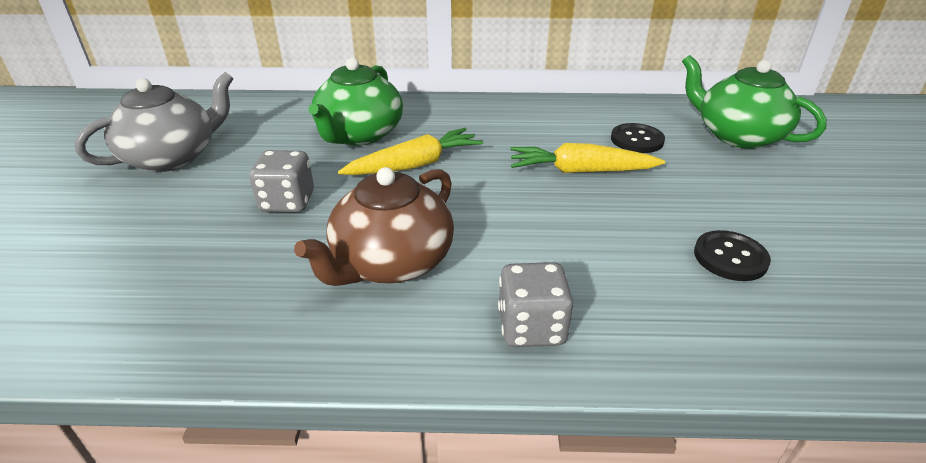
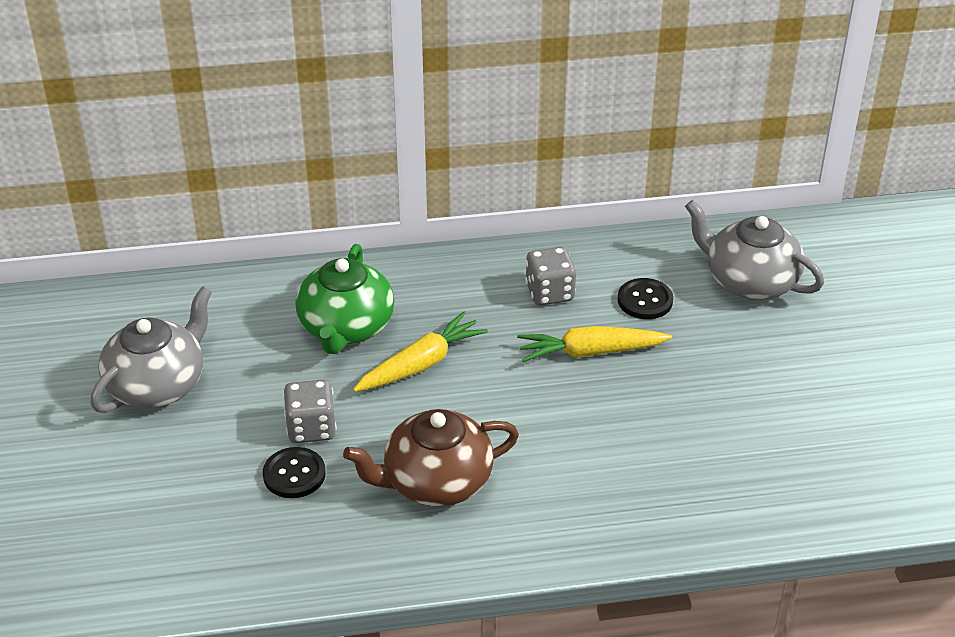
camera: 10 degrees left, 5 degrees up
(391, 262) = (436, 481): brown teapot -> brown teapot turned 45 degrees clockwise
(531, 327) = (567, 525): grey dice -> grey dice (549, 293)
(730, 257) = (727, 438): black button -> black button (294, 474)
(737, 135) = (749, 281): green teapot -> grey teapot

